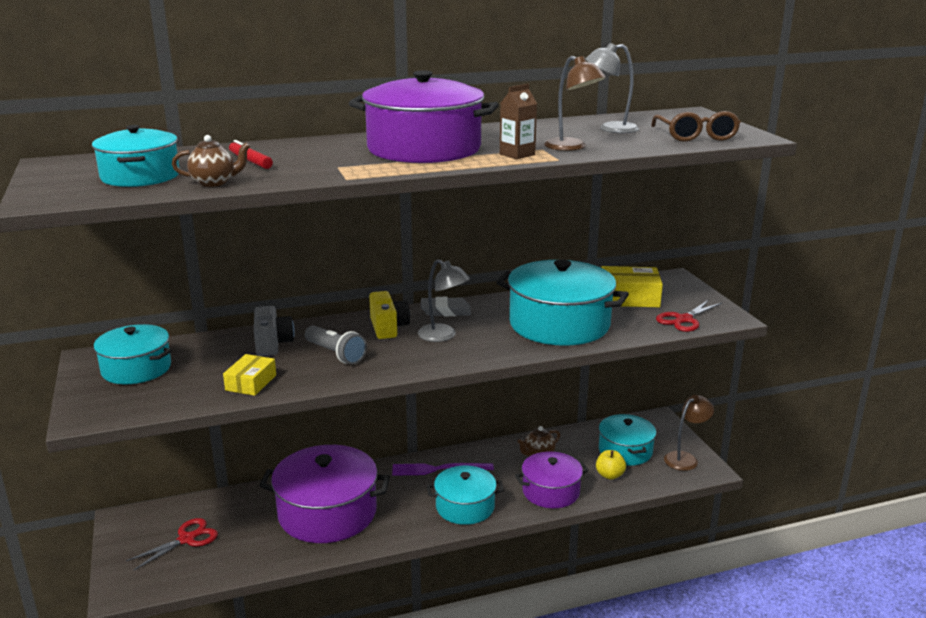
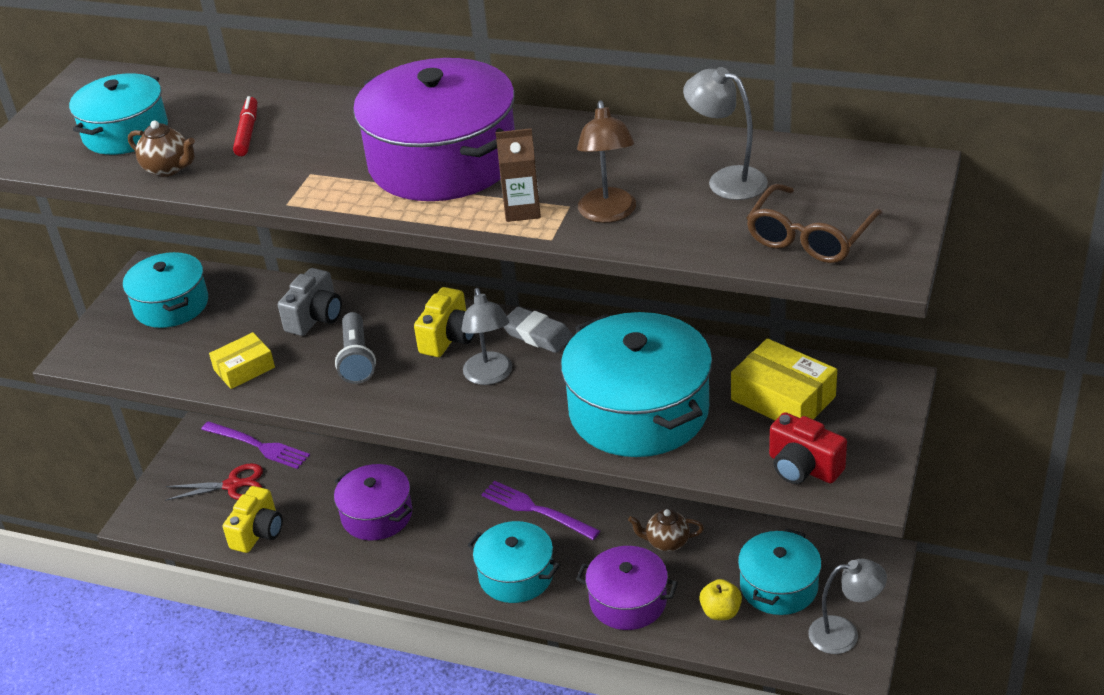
camera: 40 degrees right, 15 degrees up
(184, 508) = (258, 446): none -> purple fork
(241, 558) = (258, 532): none -> yellow camera
(327, 513) = (377, 515): purple pot -> purple pot, size x0.61
(684, 319) = (803, 467): red scissors -> red camera
(685, 458) = (844, 634): brown lamp -> grey lamp

